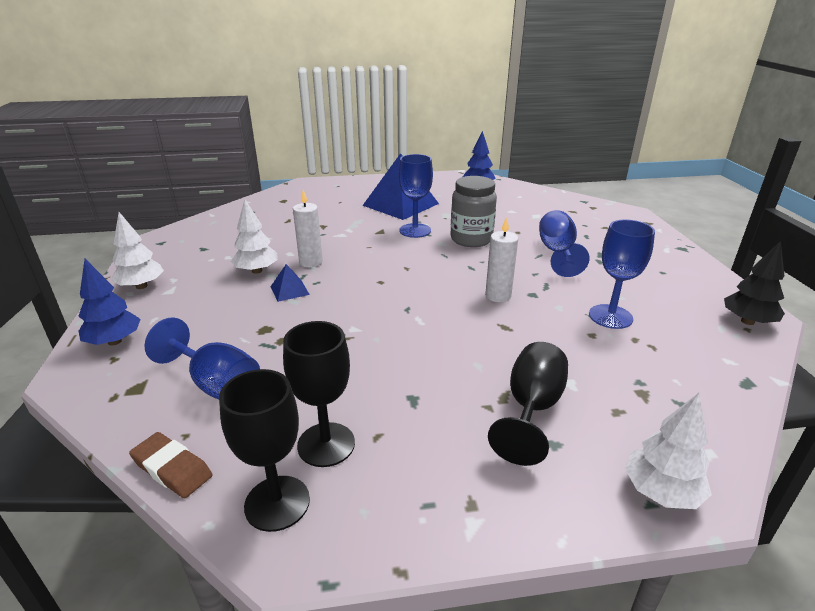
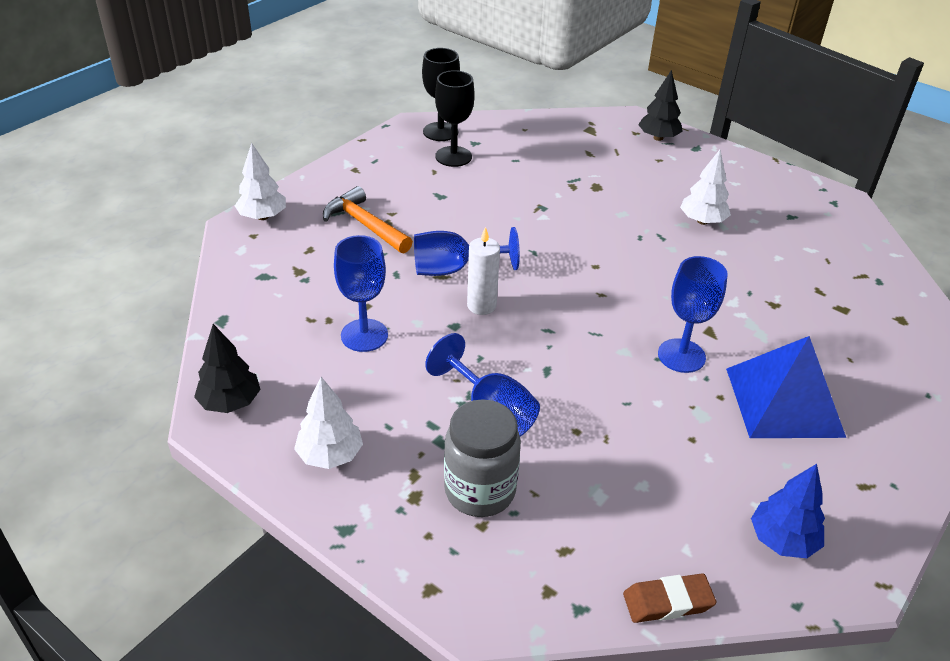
camera: 135 degrees right, 10 degrees up
(114, 341) = (658, 138): blue tree -> black tree
(141, 286) = (739, 168): white tree -> white tree (330, 455)
(172, 468) = (504, 119): brown eraser -> brown eraser (667, 602)
(216, 384) = (556, 150): blue goblet -> blue goblet (453, 269)
(289, 290) = (642, 219): blue pyramid -> none
(311, 262) = (685, 253): white candle -> none
(471, 239) = (605, 378): grey jar -> grey jar (480, 491)
(531, 408) = (365, 224): black goblet -> orange hammer

